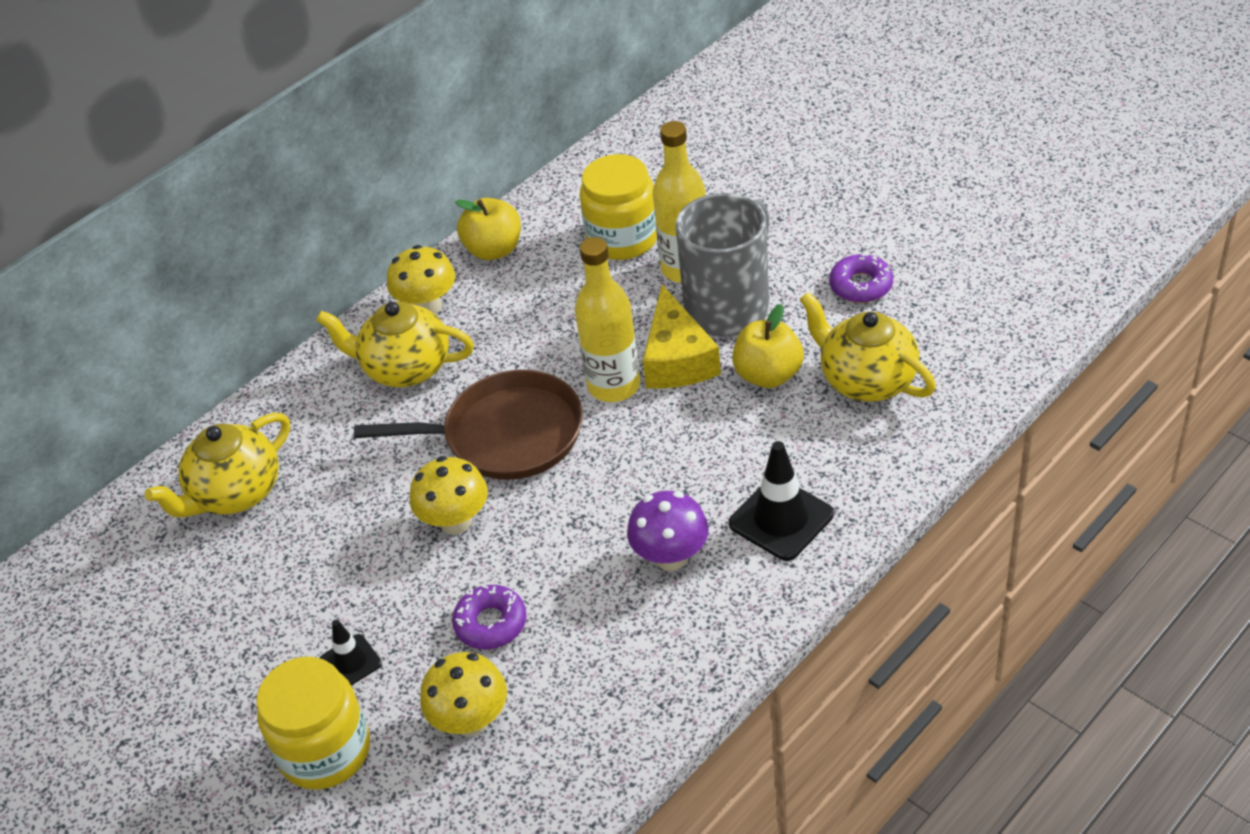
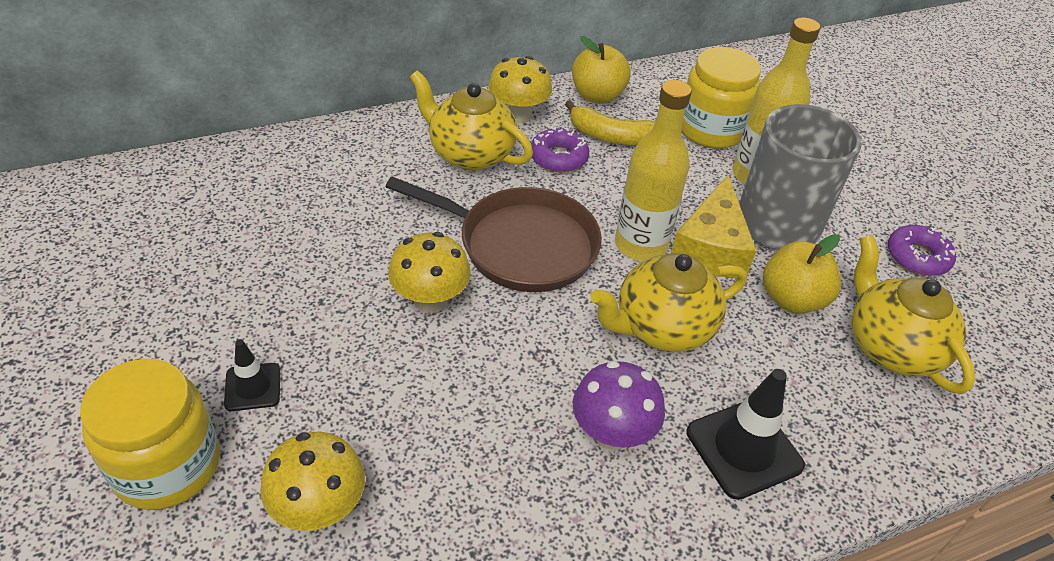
camera: 15 degrees right, 0 degrees up
(235, 493) = (267, 191): yellow teapot -> yellow teapot (661, 327)
(491, 623) = (401, 414): purple donut -> purple donut (558, 157)
(531, 288) = (611, 136): none -> yellow banana

